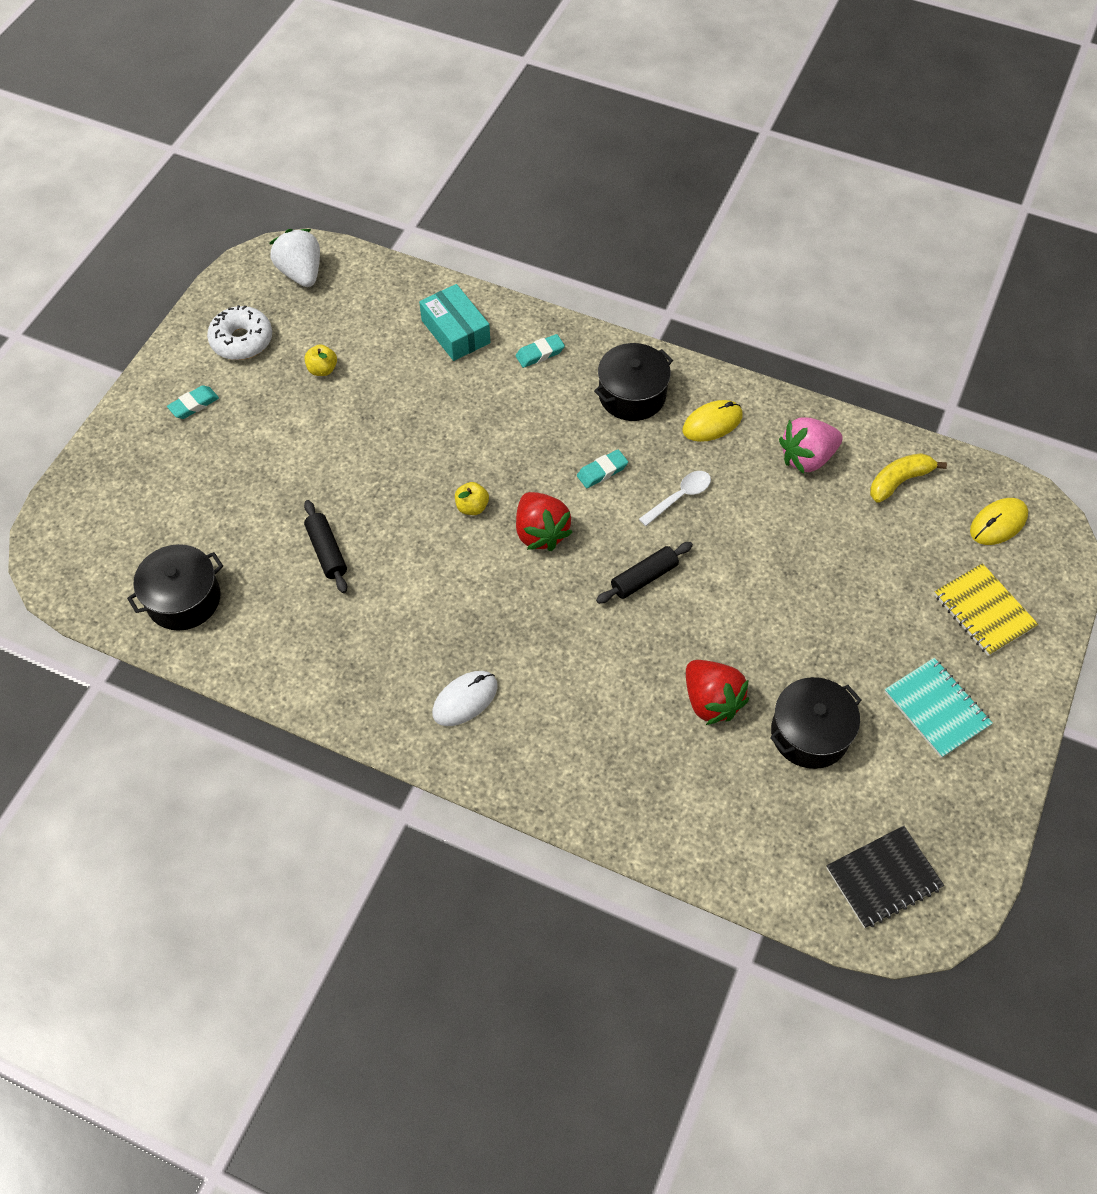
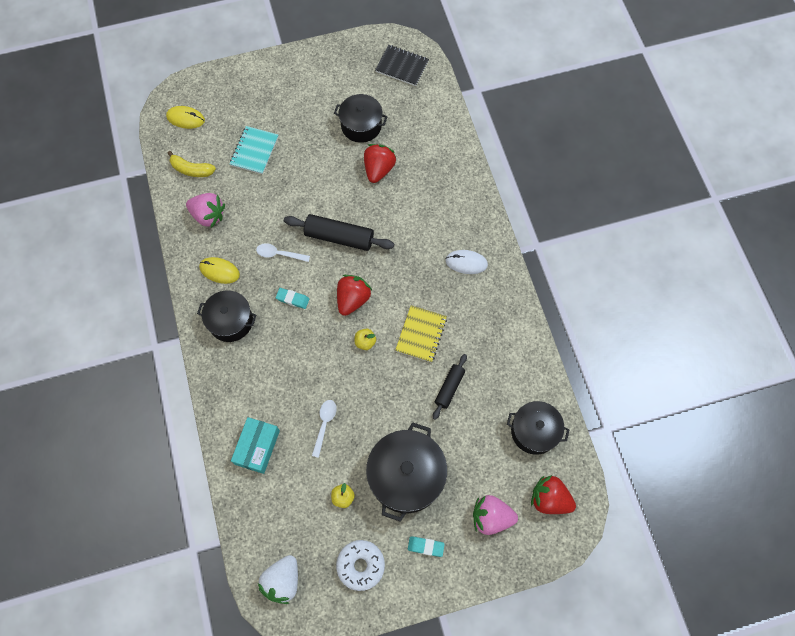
camera: 130 degrees left, 10 degrees up
(102, 553) = (549, 499): none -> red strawberry
(151, 483) = (491, 517): none -> pink strawberry
(280, 438) = (406, 476): none -> black pot
(416, 403) = (324, 424): none -> white spoon
(540, 353) = (238, 389): turquoise eraser -> none
(644, 578) = (339, 237): black rolling pin -> black rolling pin, size x1.65
(936, 709) = (308, 89): turquoise notebook -> turquoise notebook (254, 151)
(983, 611) = (242, 99): yellow notebook -> yellow notebook (421, 334)

